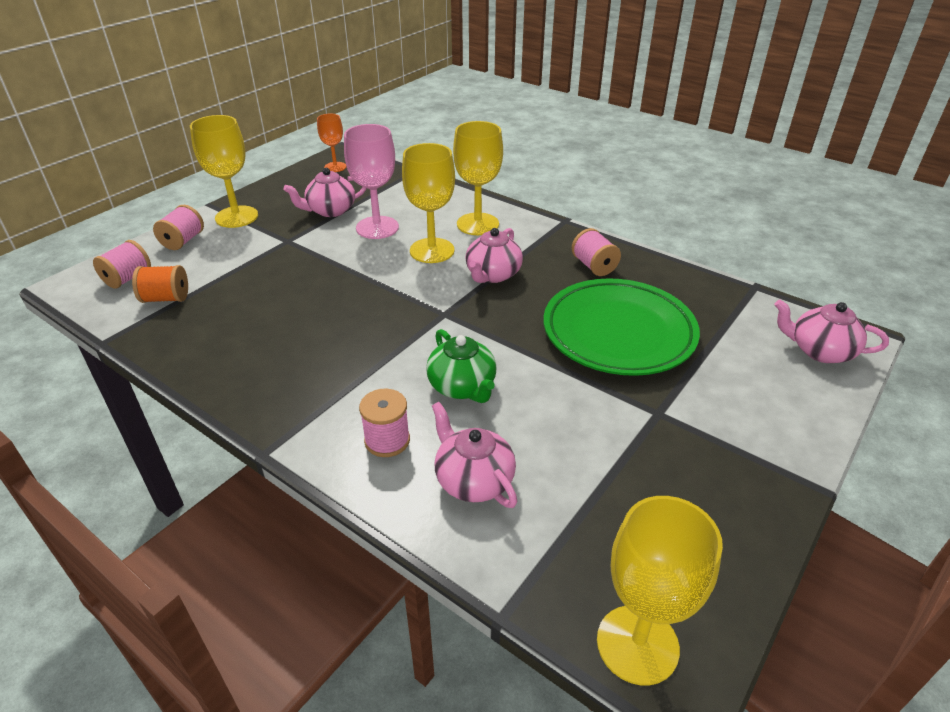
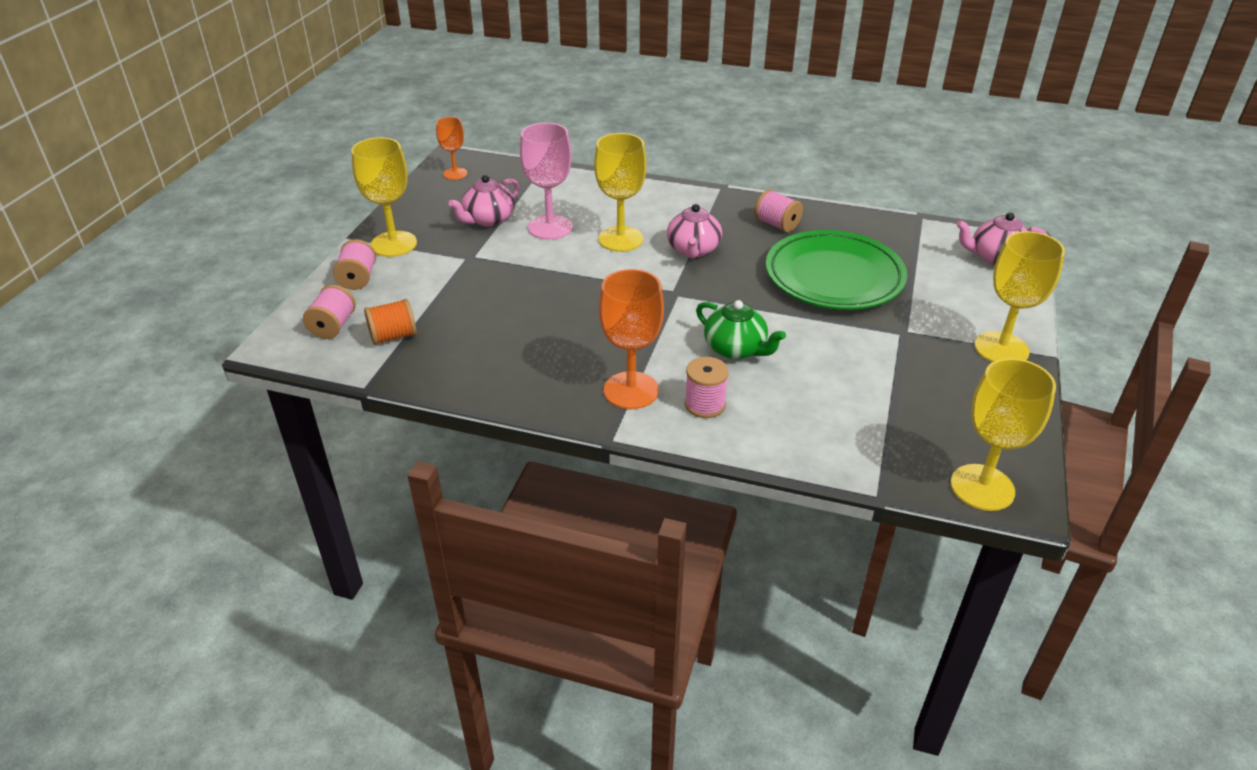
camera: 20 degrees left, 0 degrees up
(327, 405) = (631, 390): none -> orange goblet
(473, 480) = (795, 415): pink teapot -> none
(477, 224) = (645, 206): yellow goblet -> yellow goblet (1001, 349)

